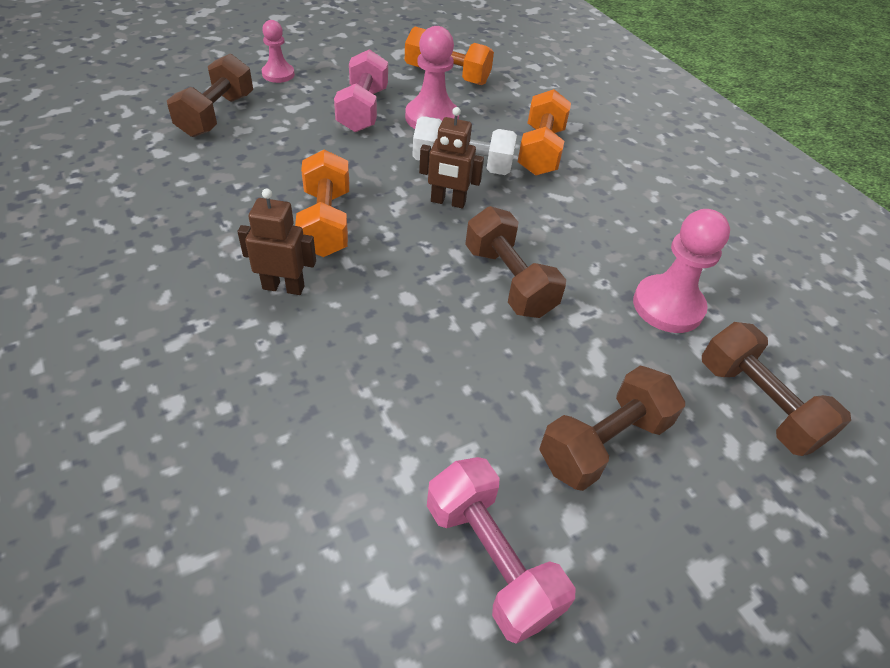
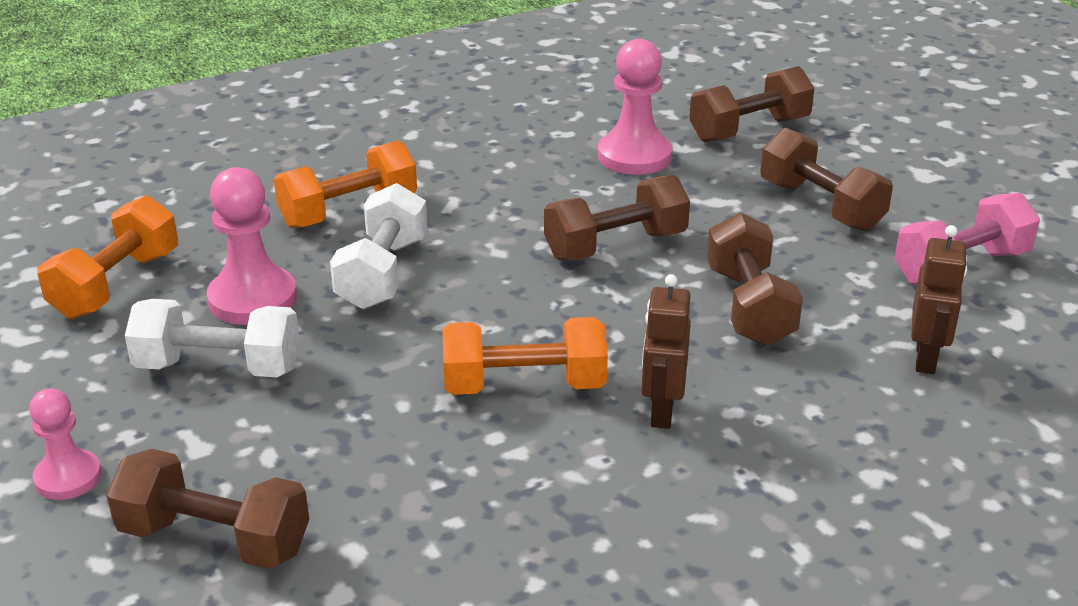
camera: 85 degrees left, 15 degrees down
(363, 110) = (218, 367): pink dumbbell -> white dumbbell
(417, 357) = (749, 306): none -> brown dumbbell
(448, 202) = (468, 285): brown robot -> brown robot (926, 358)
(540, 151) = (349, 211): orange dumbbell -> orange dumbbell turned 45 degrees counterclockwise

